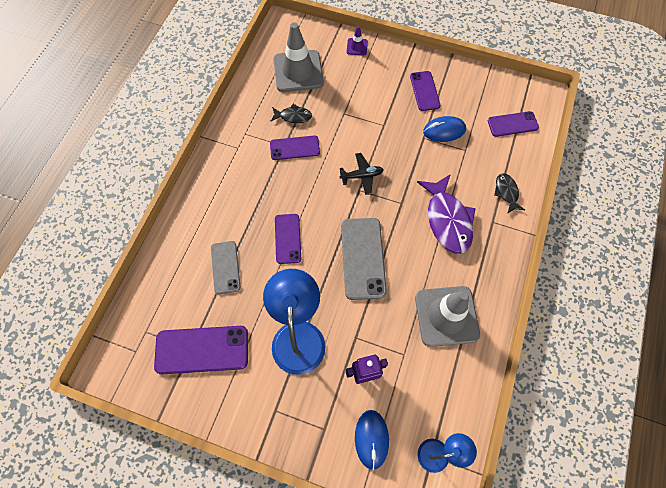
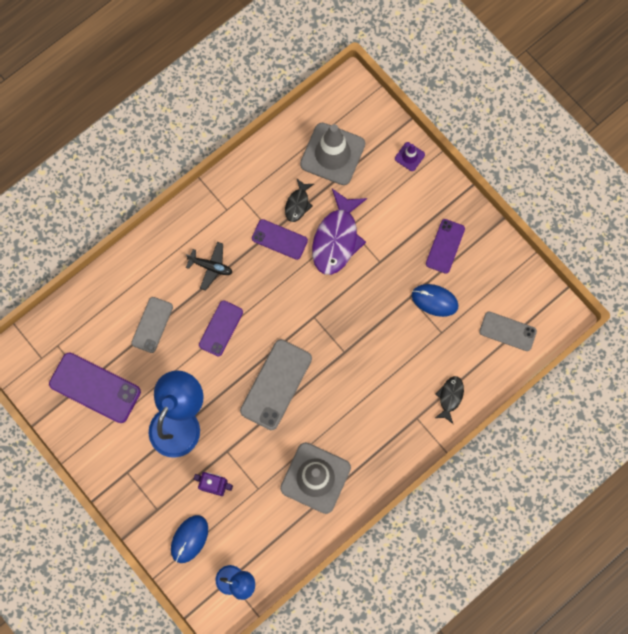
camera: 30 degrees right, 10 degrees up
(293, 116) = (298, 204): black fish -> black fish turned 75 degrees clockwise
(362, 176) = (325, 304): black plane -> black plane (211, 267)
(447, 220) = (376, 392): purple fish -> purple fish (337, 238)
(512, 124) = (507, 331): purple phone -> grey phone

